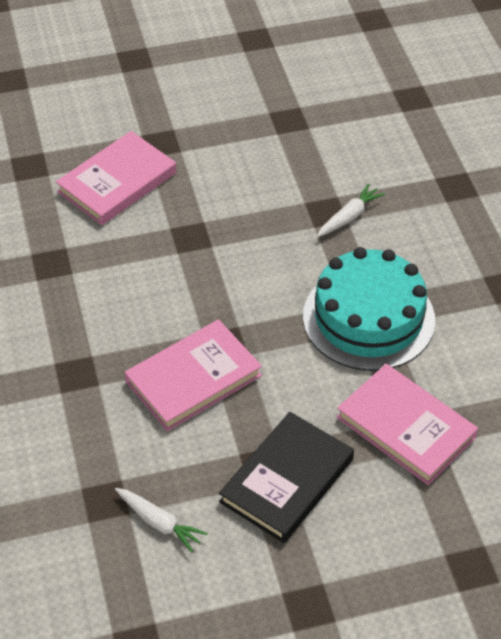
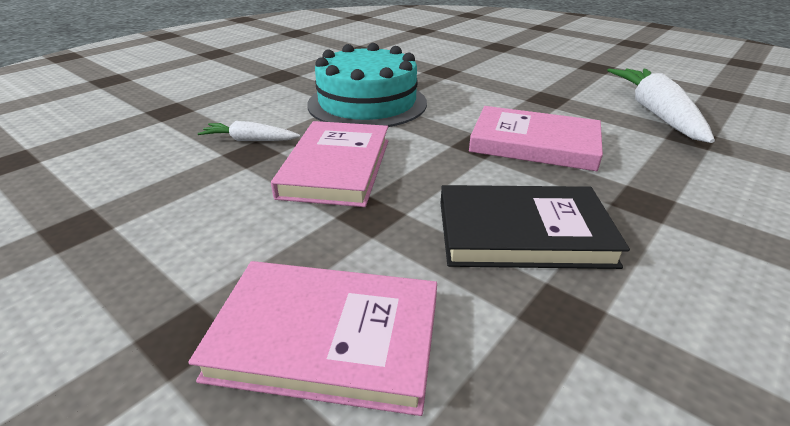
camera: 125 degrees left, 15 degrees down
(159, 523) = (655, 113): white carrot -> white carrot, size x1.97
(286, 480) = (543, 90): black book -> black book (522, 233)
(405, 427) = (443, 73): pink book -> pink book (337, 168)

